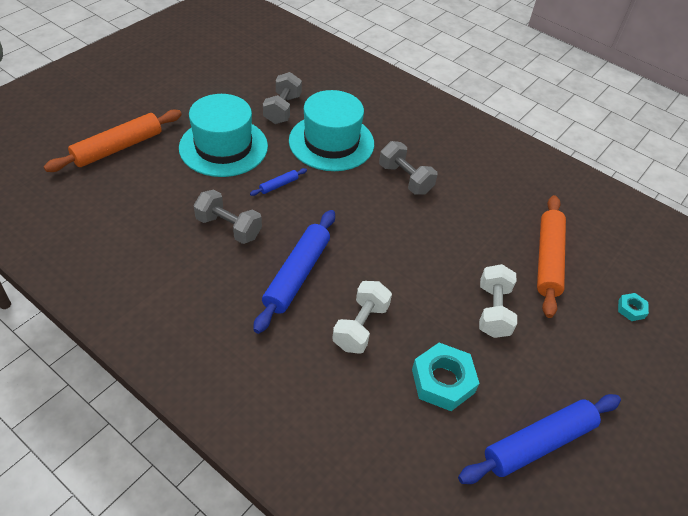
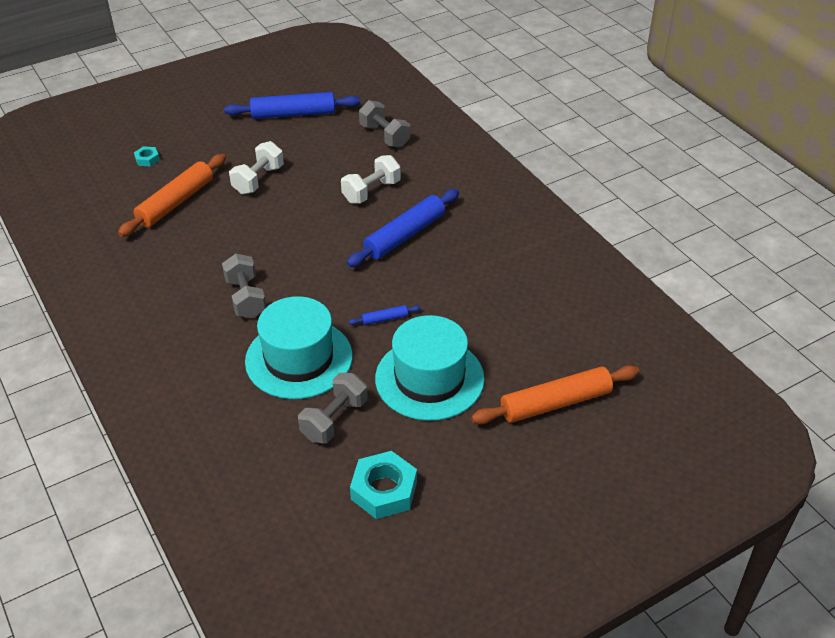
camera: 155 degrees left, 5 degrees down
(229, 227) = (452, 286): grey dumbbell -> grey dumbbell (384, 136)
(443, 381) = (331, 152): turquoise nut -> turquoise nut (384, 490)

